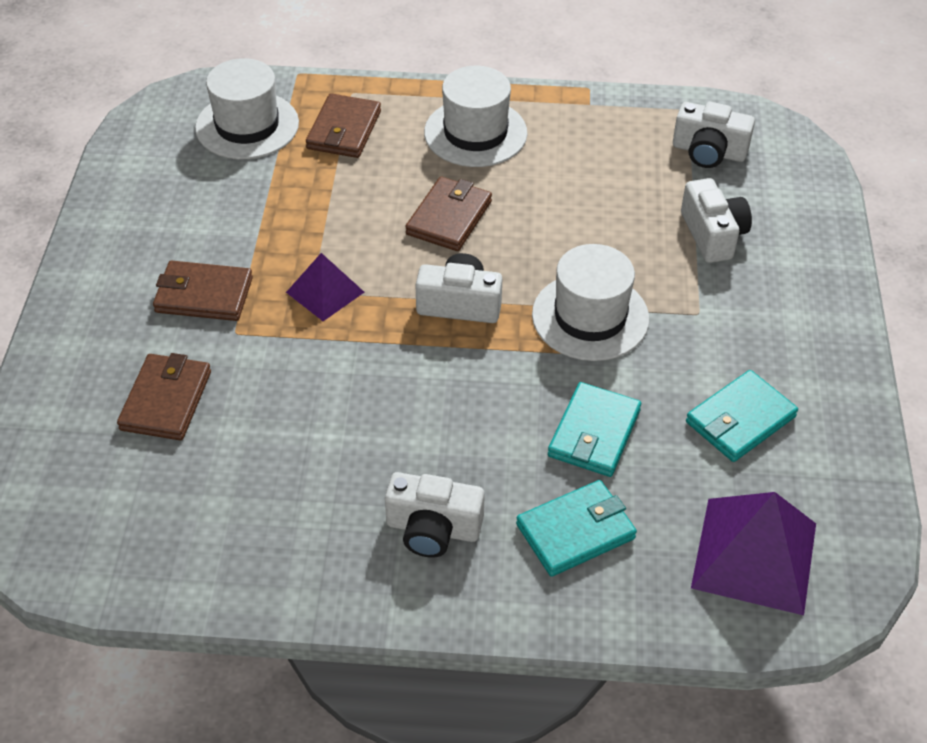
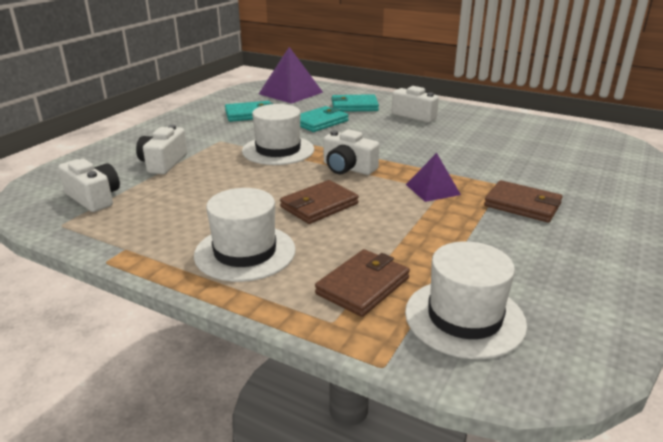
camera: 155 degrees left, 20 degrees down
(166, 400) = (548, 168): brown wallet -> none

